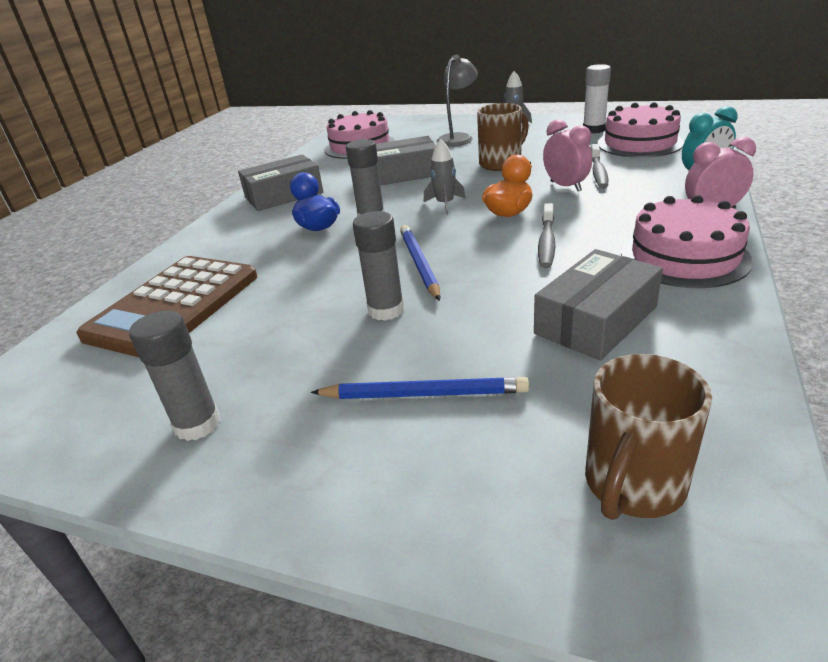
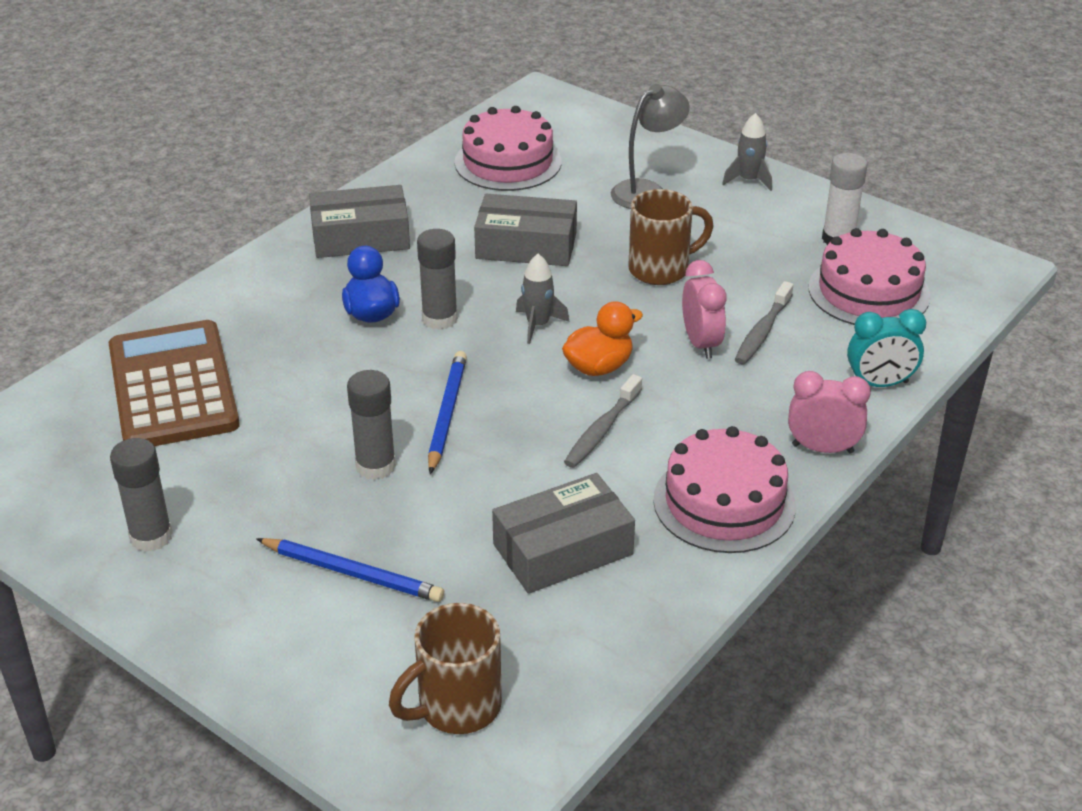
camera: 15 degrees right, 5 degrees up
(174, 306) = (173, 386): brown calculator -> brown calculator turned 120 degrees clockwise

